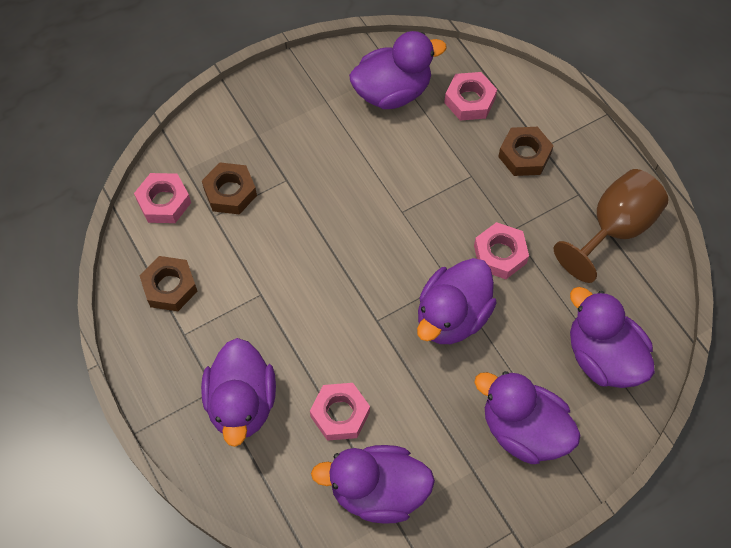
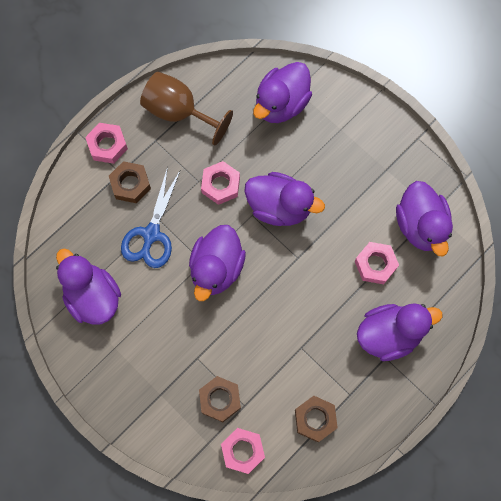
camera: 105 degrees left, 10 degrees up
(453, 164) = (151, 234): none -> blue scissors
(469, 100) = (88, 235): pink nut -> pink nut (107, 145)
(523, 430) = (349, 144): purple duck -> purple duck (216, 268)

